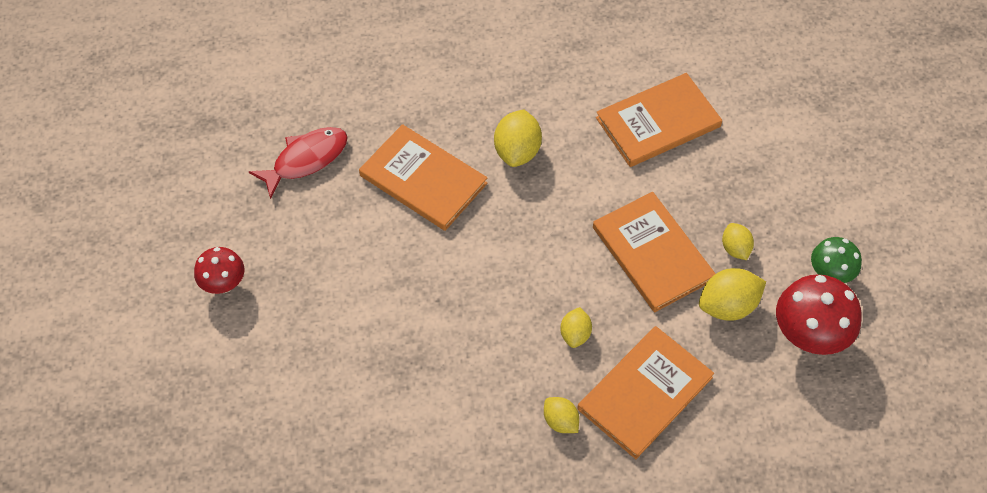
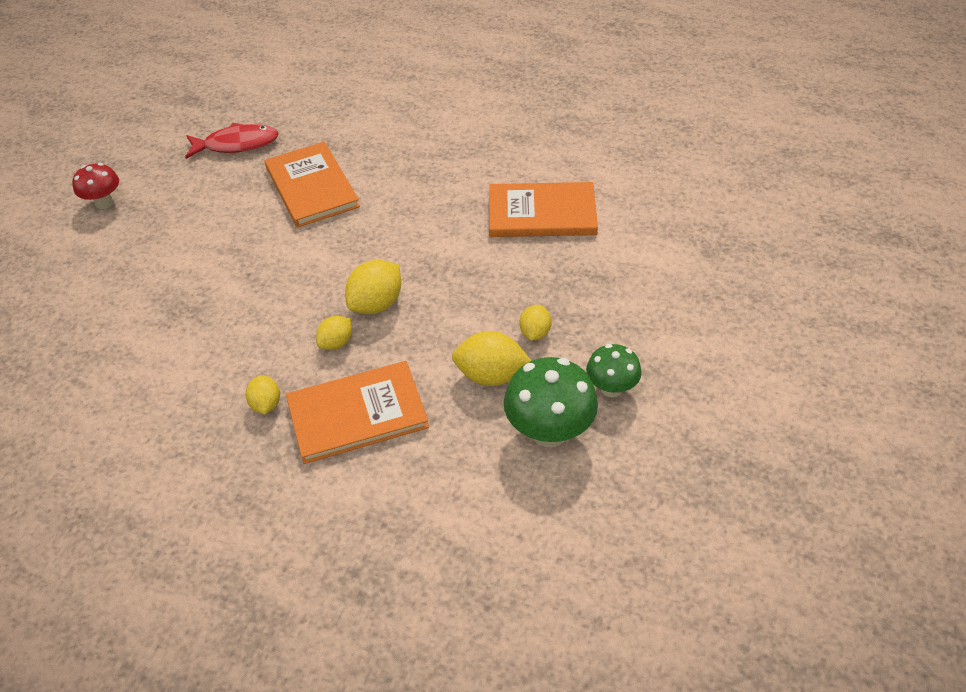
camera: 30 degrees right, 10 degrees down
(517, 151) = (403, 193): yellow lemon -> yellow lemon (376, 304)
(652, 253) = (455, 308): orange book -> none
(808, 336) = (549, 431): red mushroom -> green mushroom

